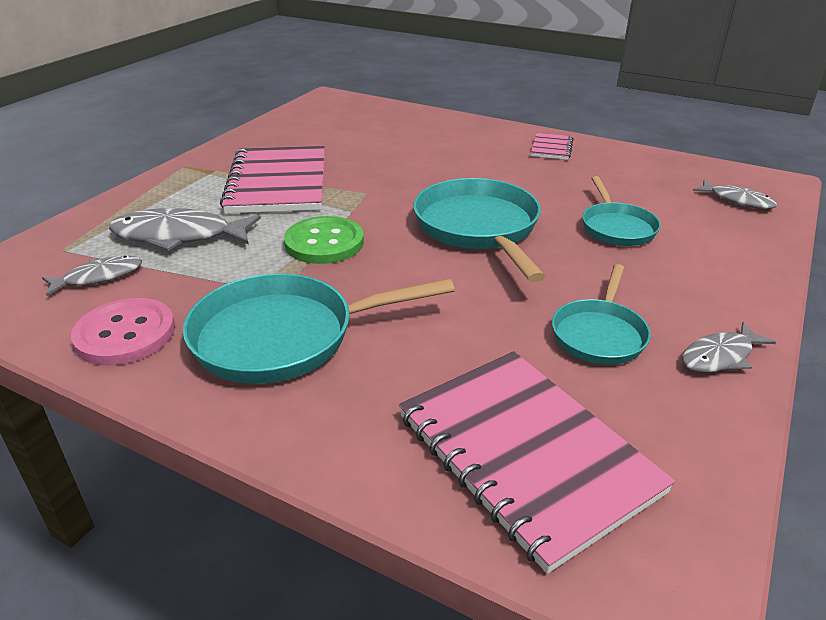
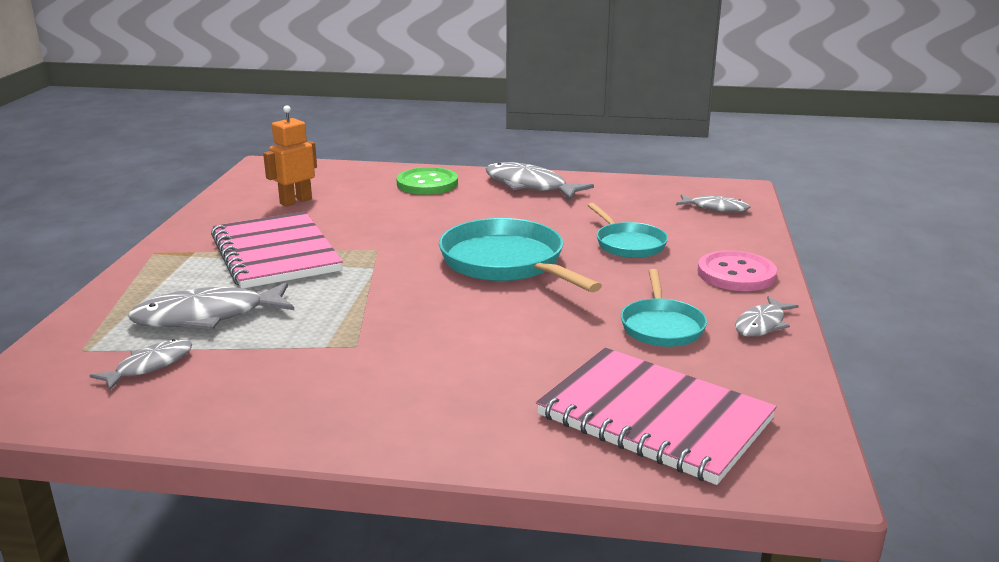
camera: 20 degrees left, 10 degrees down
(125, 334) = (224, 406): pink button -> pink button (736, 274)
(284, 336) = (387, 378): turquoise pan -> none
(324, 243) = (366, 298): green button -> green button (427, 183)
(329, 134) = (295, 201): none -> orange robot
(551, 148) = (530, 186): pink notebook -> grey fish

